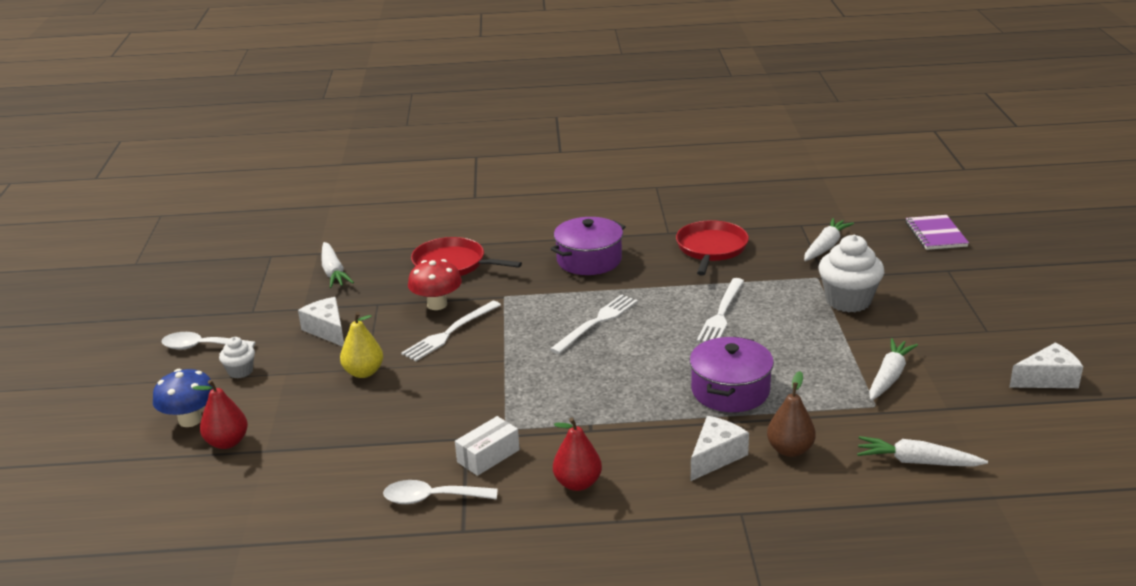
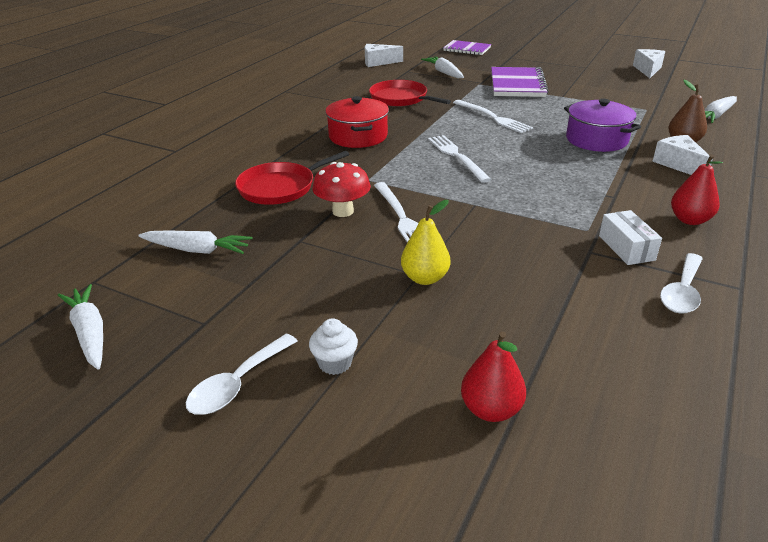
camera: 60 degrees left, 5 degrees up
(190, 420) = (411, 433): blue mushroom -> none
(327, 330) = (315, 281): white cheese -> white cheese (378, 62)
(589, 260) = (358, 136): purple pot -> red pot
(848, 301) = (517, 84): white cupcake -> purple notebook
(889, 377) = (616, 98): white carrot -> white carrot (90, 333)

